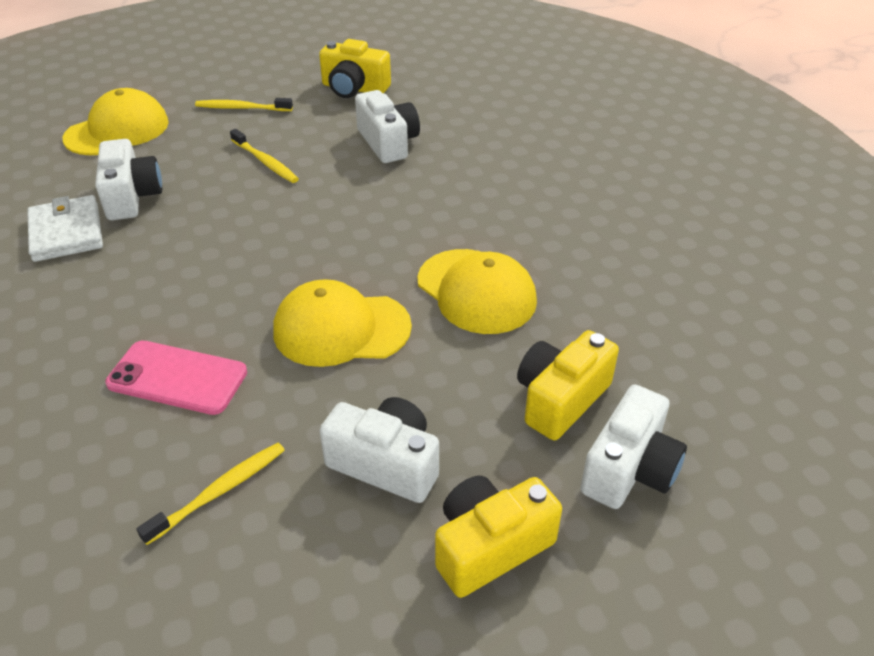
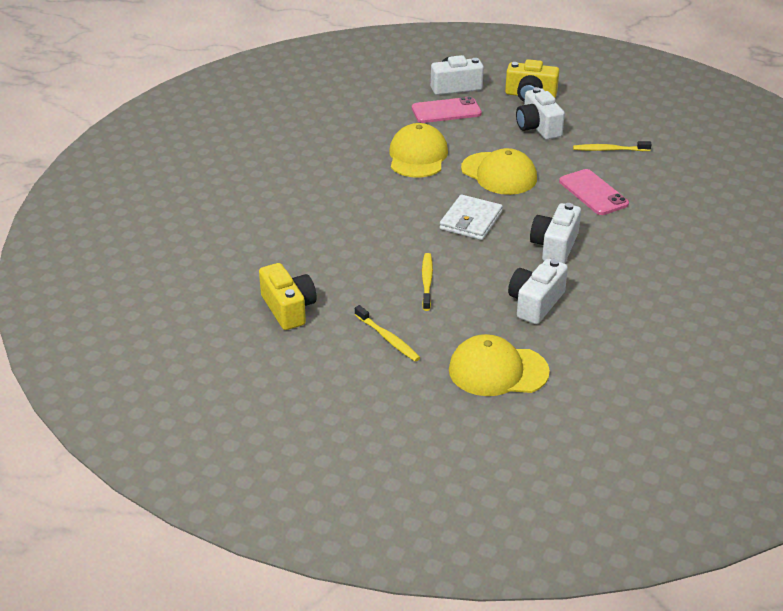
camera: 135 degrees left, 5 degrees down
(66, 232) = (595, 299): white wallet -> white wallet (471, 221)
(388, 143) = (335, 252): white camera -> white camera (554, 246)
(560, 399) = (446, 111): yellow camera -> pink phone

